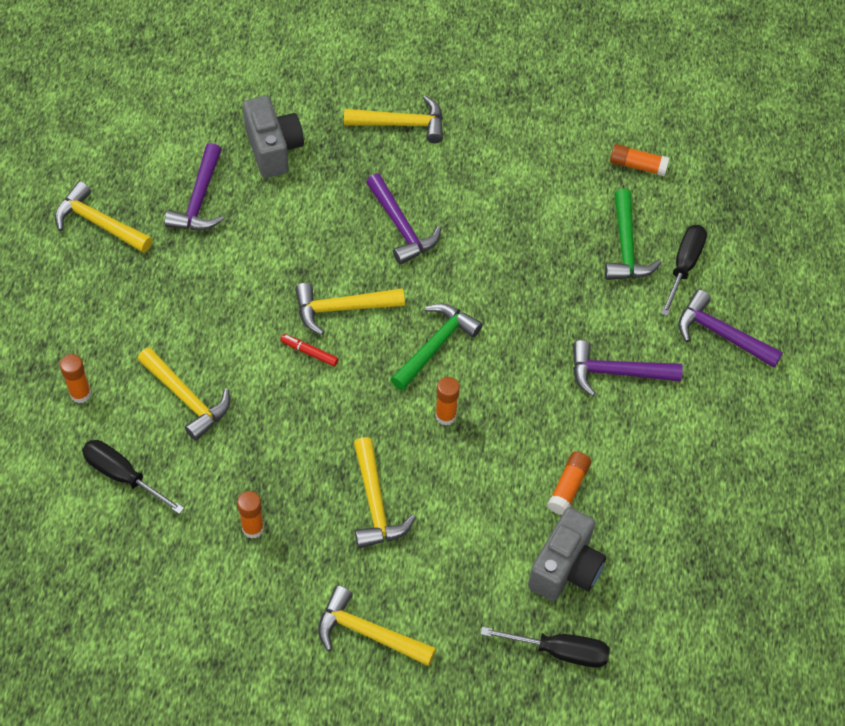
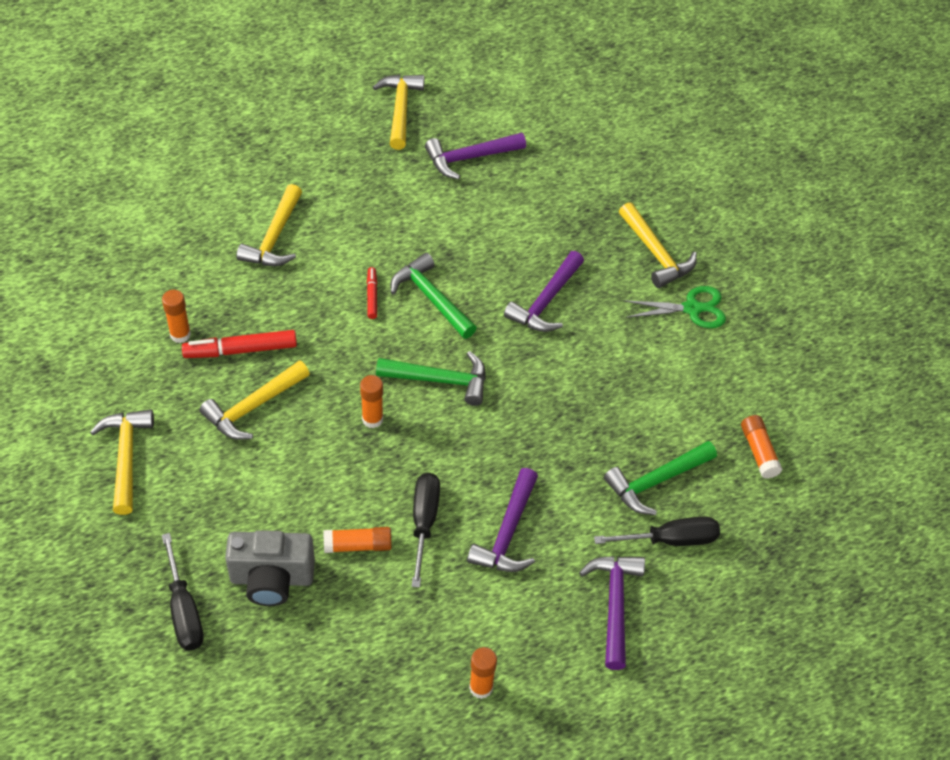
camera: 60 degrees right, 5 degrees down
(80, 394) = (236, 172): orange glue stick -> orange glue stick (481, 687)
(123, 476) = (179, 232): black screwdriver -> black screwdriver (424, 523)
(273, 149) = (557, 181): grey camera -> none
(304, 485) = (240, 350): none -> red marker
(342, 308) = (431, 298): yellow hammer -> green hammer
(474, 131) = (692, 308): none -> green scissors
(616, 373) = (508, 533): purple hammer -> purple hammer turned 135 degrees counterclockwise

